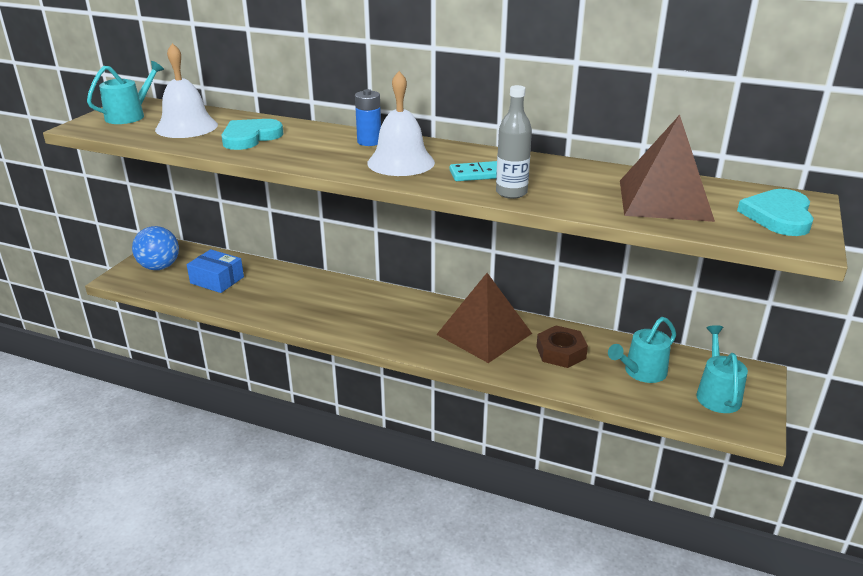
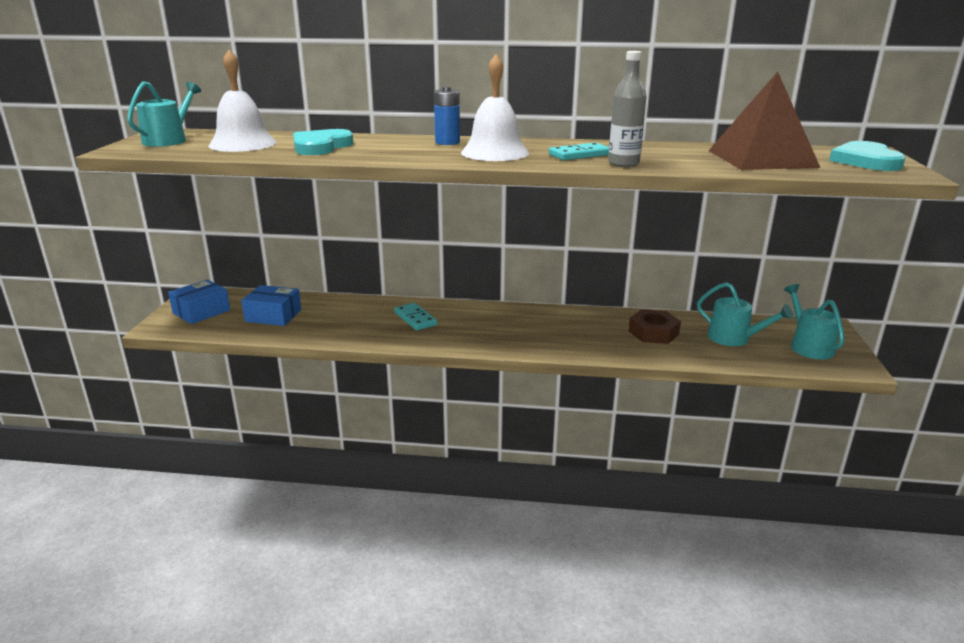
camera: 15 degrees left, 5 degrees down
(159, 267) = (201, 312): blue ball -> blue box
(339, 302) = (415, 319): none -> turquoise domino
(484, 333) = (573, 327): brown pyramid -> none
(641, 372) = (734, 338): turquoise watering can -> turquoise watering can turned 90 degrees counterclockwise

